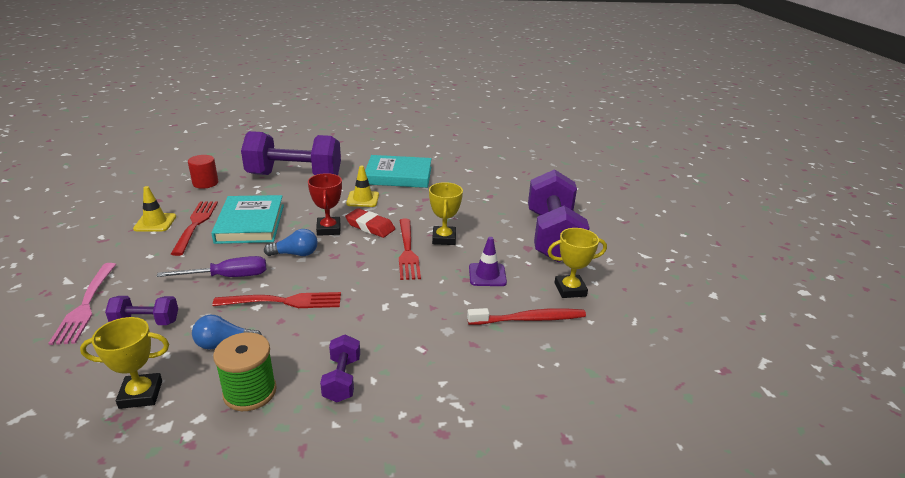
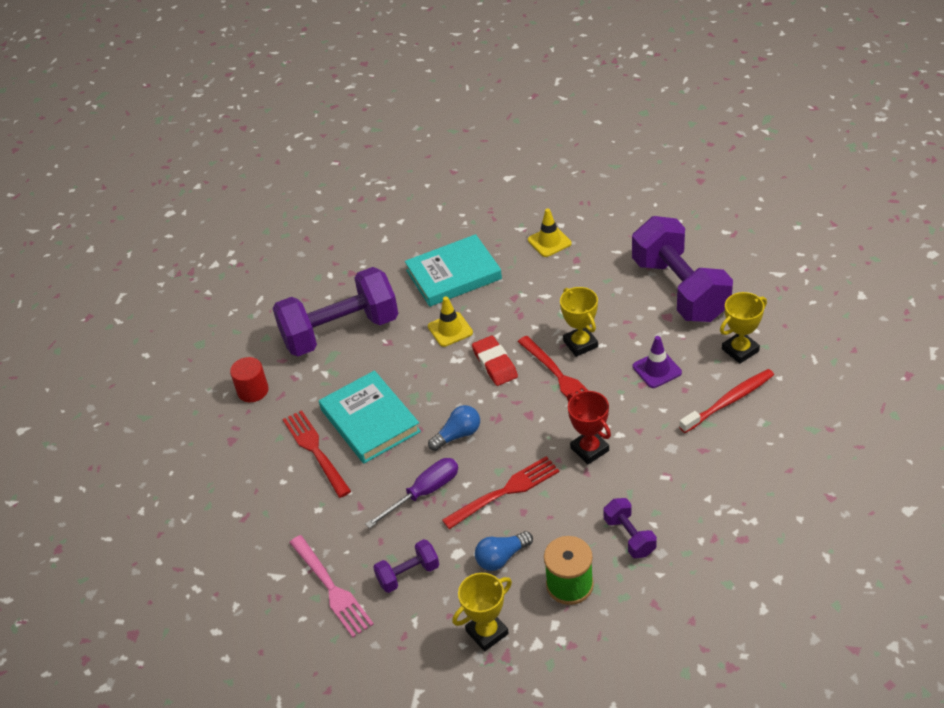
camera: 20 degrees left, 15 degrees up
(155, 222) = (269, 469): yellow traffic cone -> yellow traffic cone (549, 242)
(328, 229) = (457, 388): red trophy -> red trophy (589, 449)
(370, 226) = (495, 364): red eraser -> red eraser turned 60 degrees clockwise

